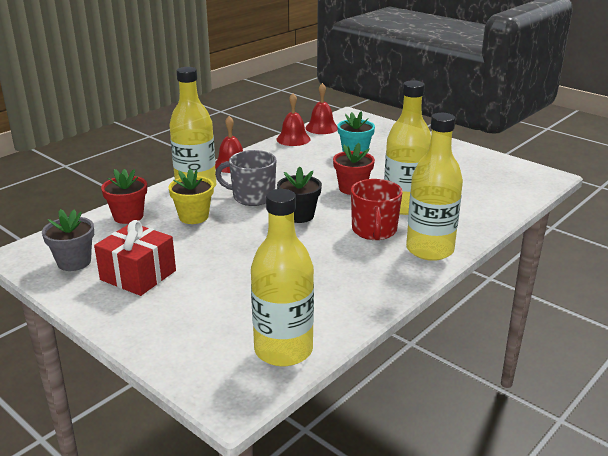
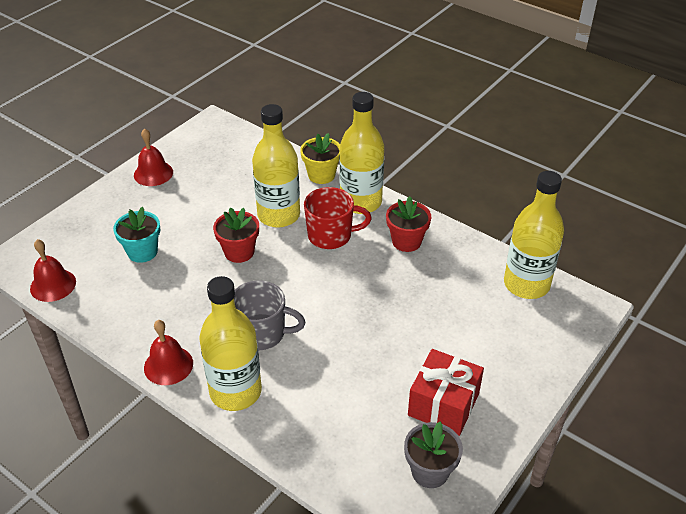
camera: 95 degrees left, 15 degrees up
(128, 216) = (318, 446): red flower pot -> red flower pot (406, 241)
(193, 217) = (314, 380): yellow flower pot -> yellow flower pot (321, 175)
(252, 197) = (262, 333): grey mug -> grey mug turned 90 degrees counterclockwise
(293, 139) = (88, 311): red bell -> red bell (153, 173)
(299, 215) = (304, 290): black flower pot -> none

